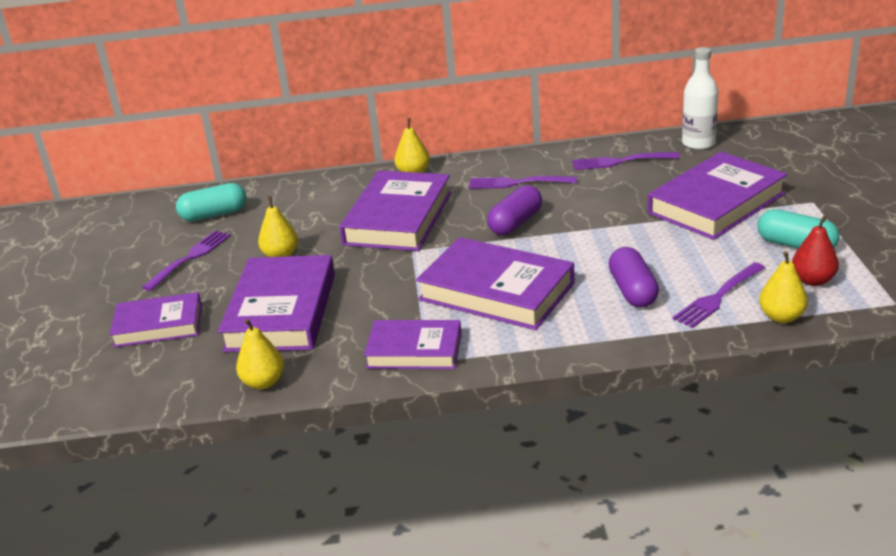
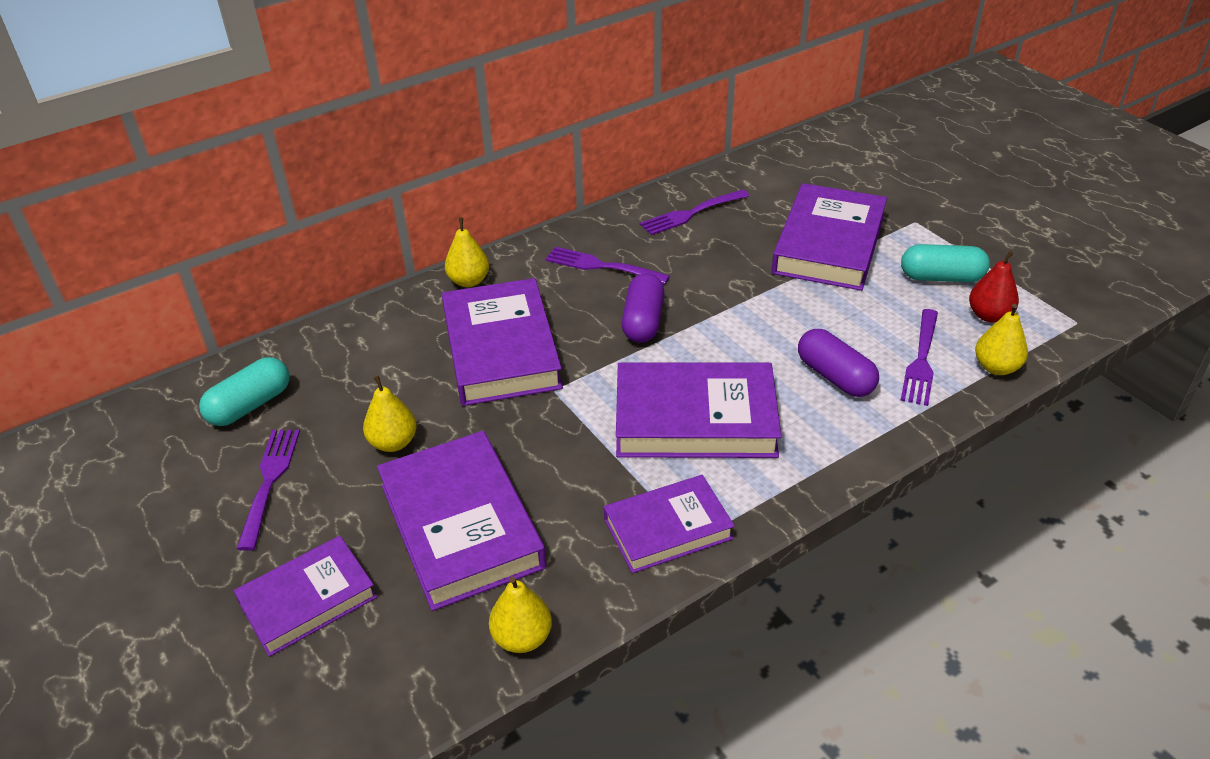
camera: 30 degrees left, 10 degrees up
(518, 183) = (603, 266): purple fork -> purple fork turned 45 degrees clockwise
(698, 143) = (752, 174): white bottle -> none

